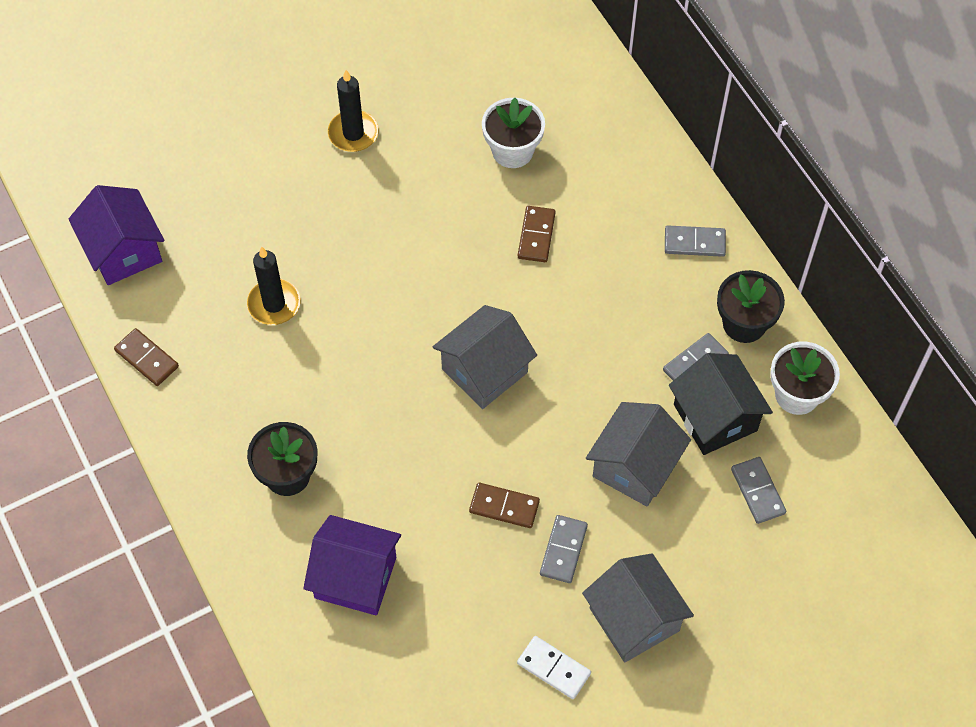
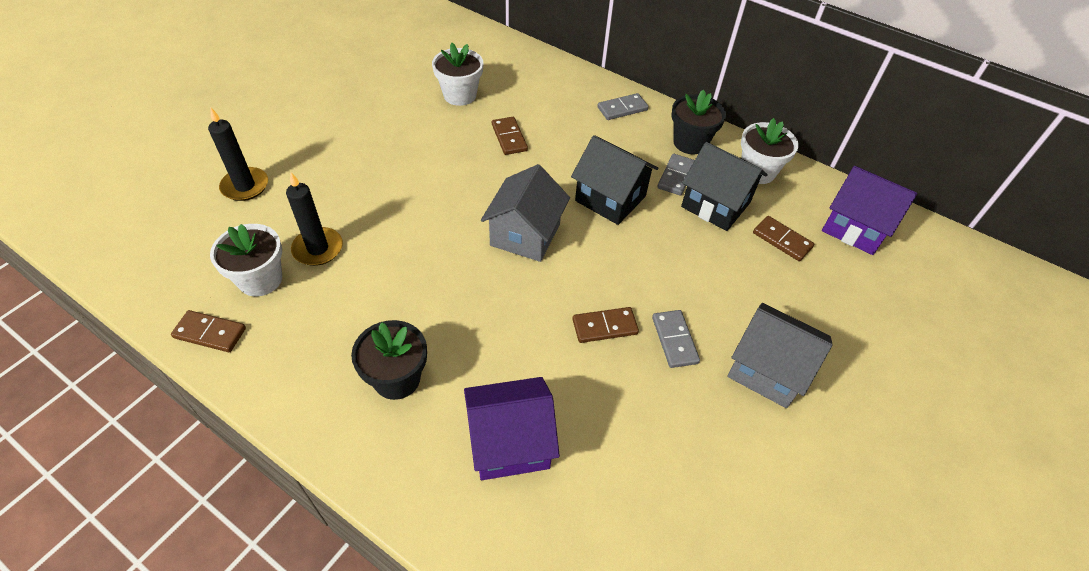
camera: 30 degrees left, 10 degrees down
(123, 251) = (153, 255): purple house -> purple house (855, 227)
(209, 318) = (260, 279): none -> white flower pot
(353, 133) = (330, 118): black candle -> black candle (245, 186)
(554, 668) = (734, 441): white domino -> none
(601, 362) = (610, 198): none -> black house
(635, 466) = (684, 257): grey house -> none
(757, 491) = (782, 240): grey domino -> brown domino

